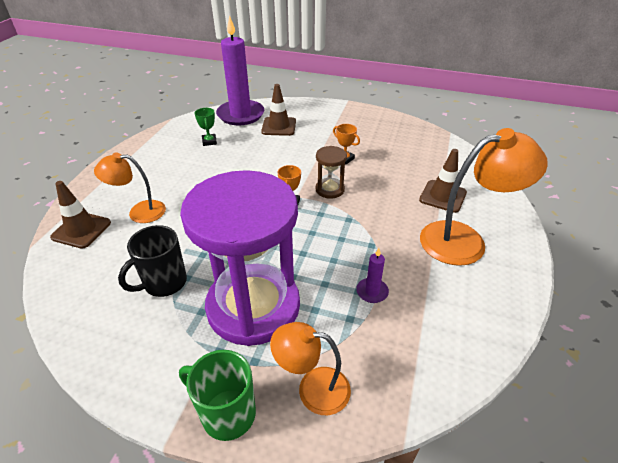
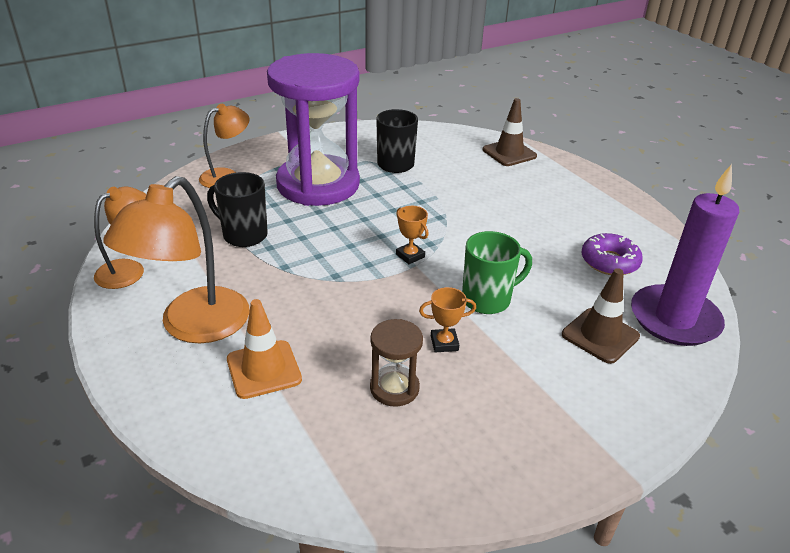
camera: 130 degrees right, 5 degrees down
(139, 212) = (504, 180): orange lamp -> orange lamp (128, 269)
(209, 141) = (609, 262): green trophy -> purple donut
(227, 413) = (262, 149): green mug -> green mug (487, 299)
(330, 189) = (398, 293): brown hourglass -> brown hourglass (394, 388)
(372, 292) = (244, 235): purple candle -> black mug
(443, 196) = (264, 369): brown traffic cone -> orange traffic cone

